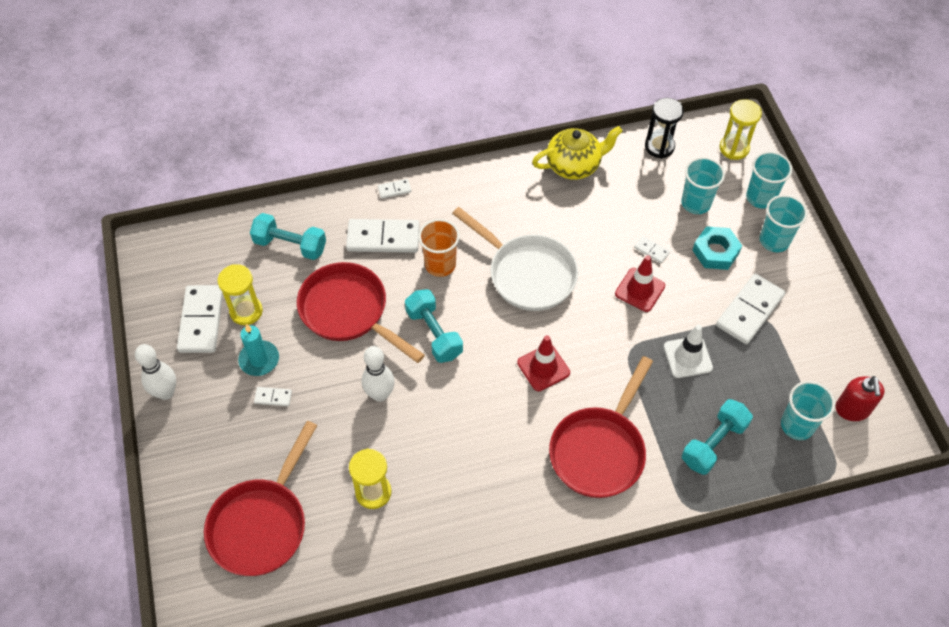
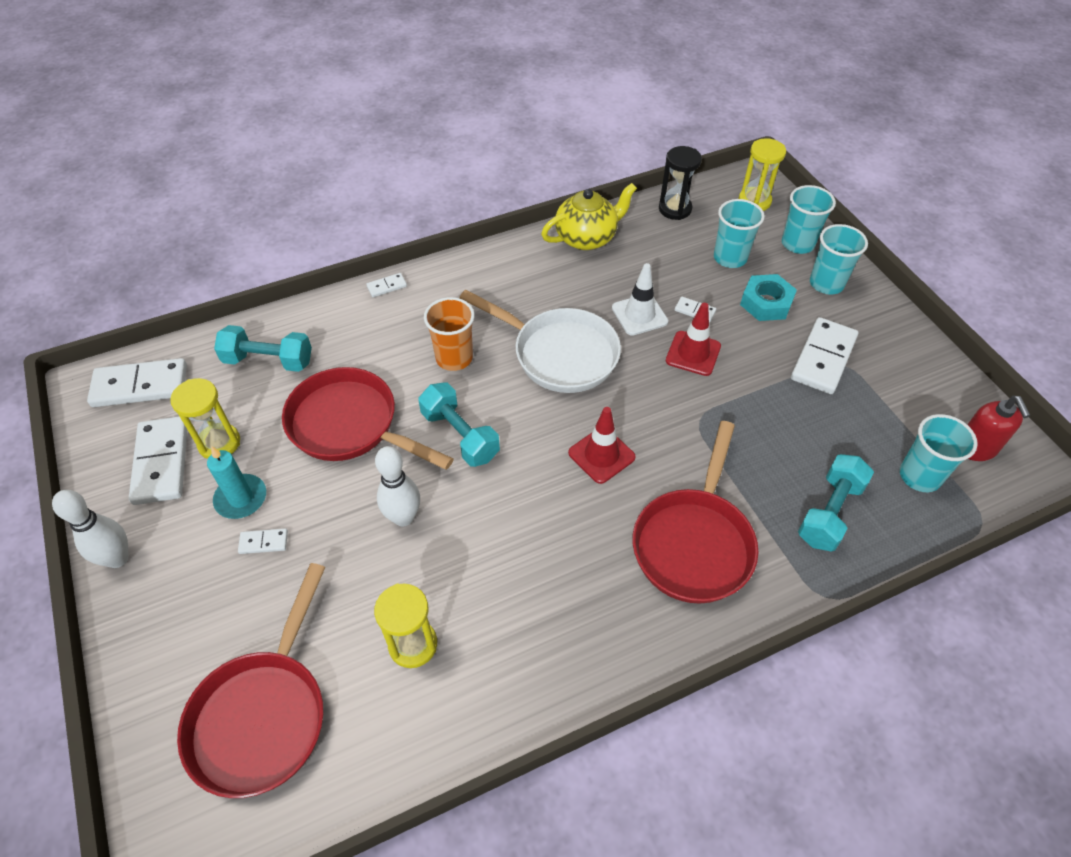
camera: 10 degrees left, 5 degrees down
(383, 238) = (381, 338): white domino -> white domino (140, 386)
(687, 357) = (769, 418): white traffic cone -> white traffic cone (639, 315)

